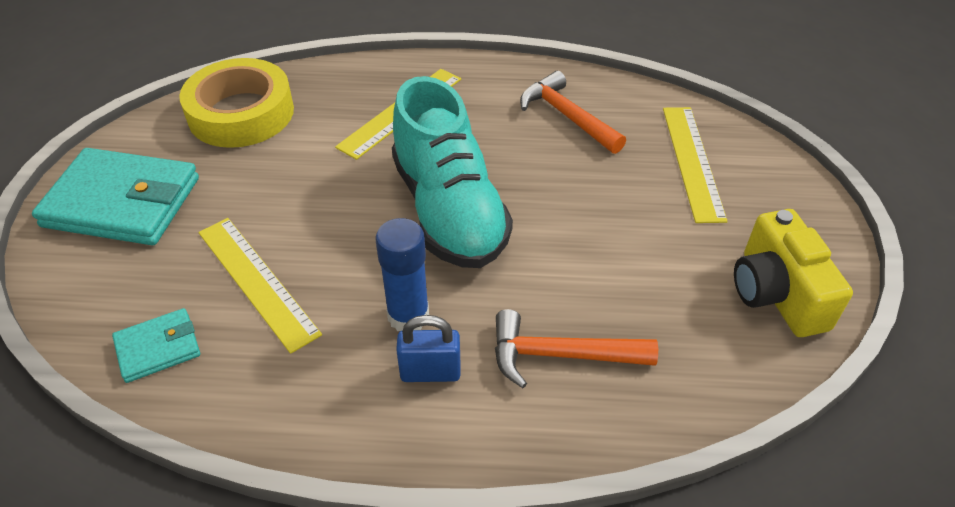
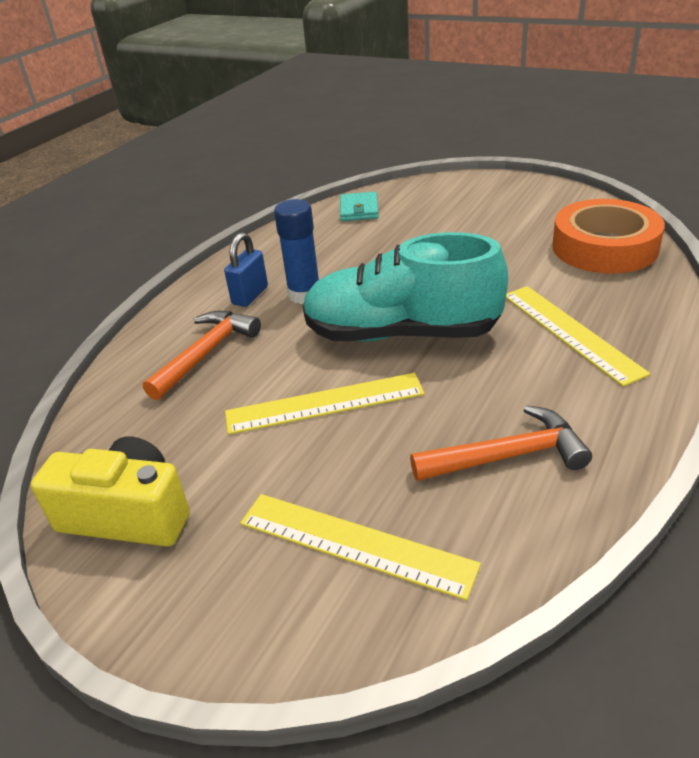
camera: 120 degrees right, 10 degrees down
(122, 202) = (506, 199): turquoise wallet -> none
(241, 113) = (604, 247): yellow tape -> orange tape
(257, 281) = (388, 242): yellow ruler -> yellow ruler (324, 403)

